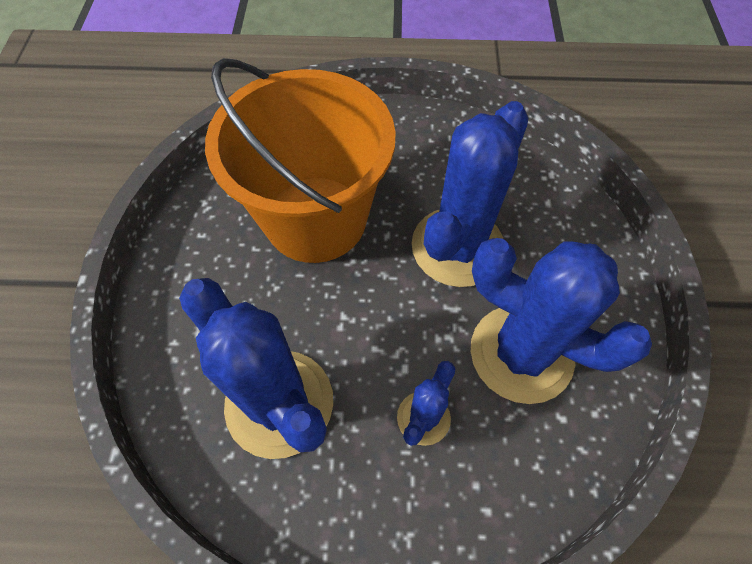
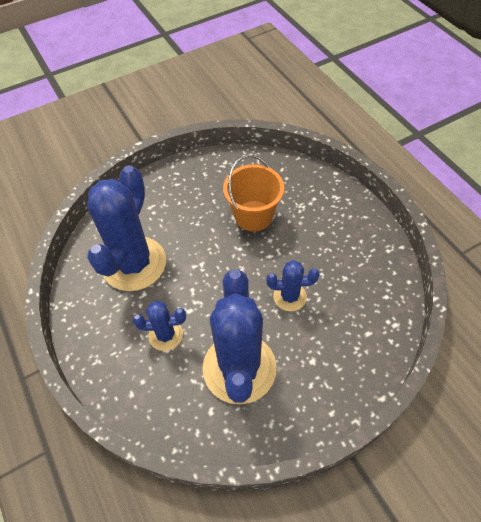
camera: 60 degrees right, 5 degrees down
(316, 219) = (253, 216): orange bucket -> orange bucket, size x0.55
(457, 247) = (289, 296): blue cactus -> blue cactus, size x0.49

